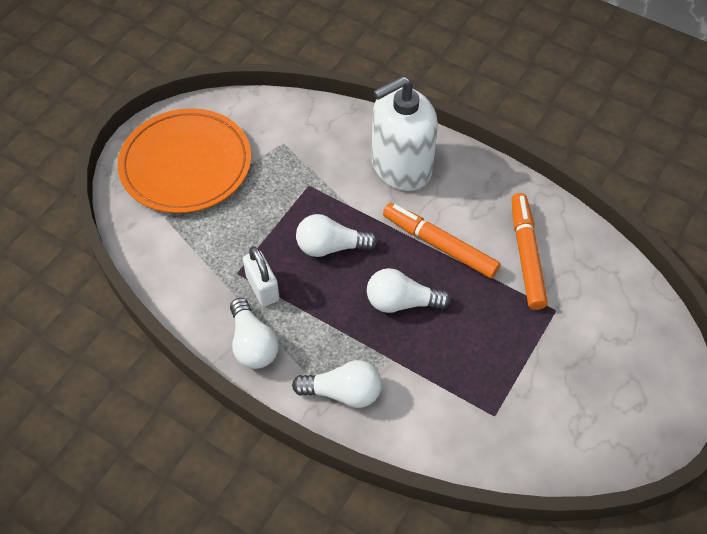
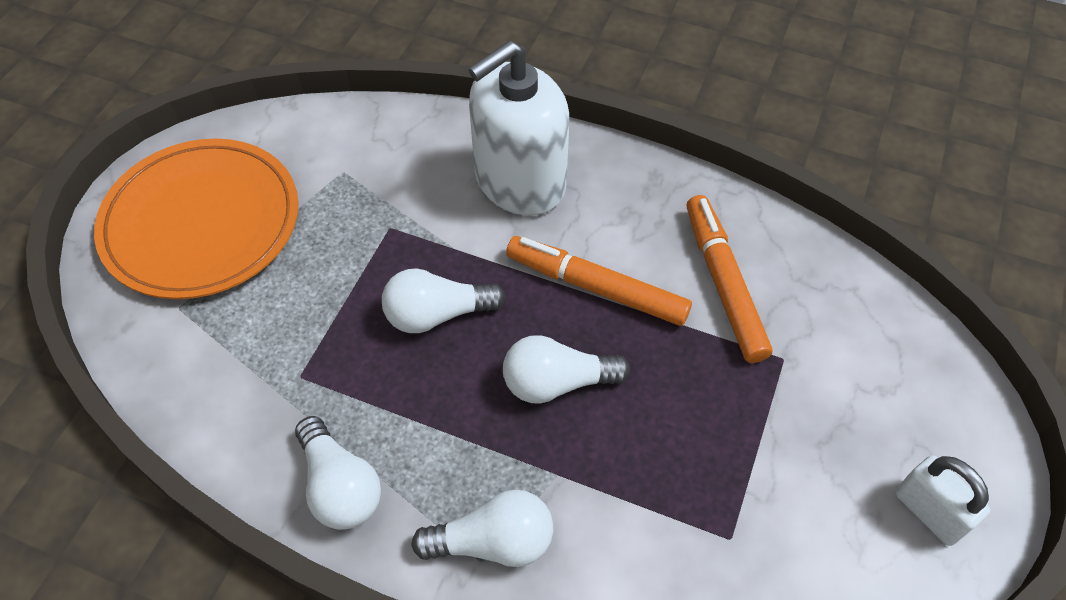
camera: 10 degrees left, 0 degrees up
(262, 288) = (343, 394): white padlock -> white padlock (929, 511)

